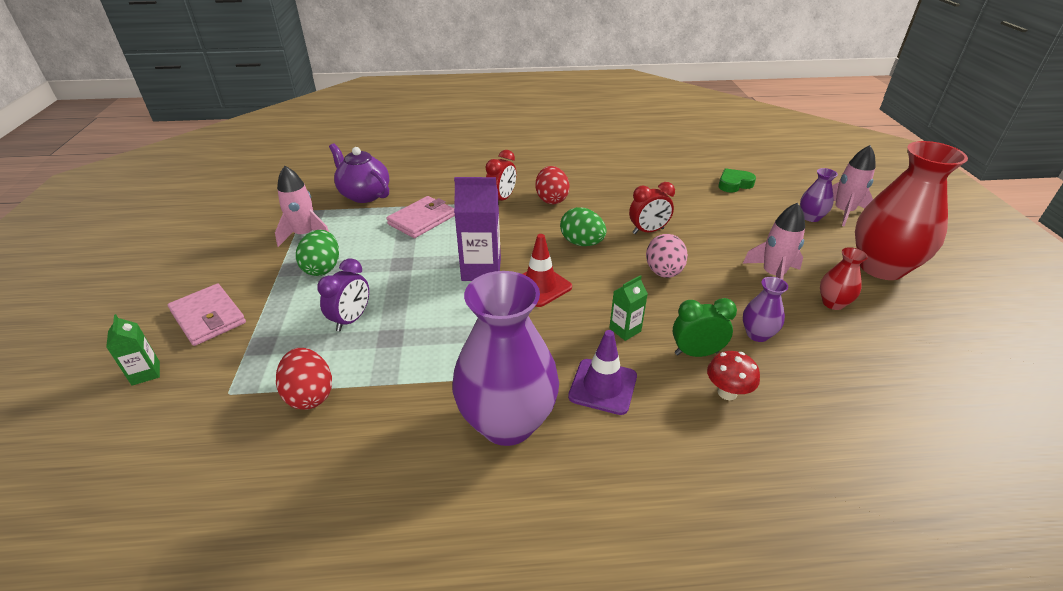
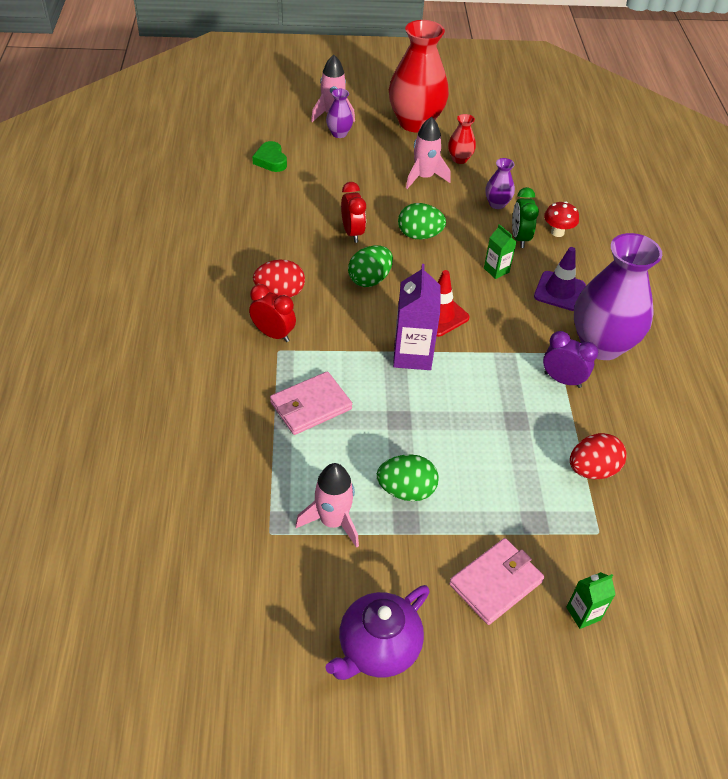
camera: 90 degrees left, 10 degrees up
(351, 319) = (493, 452): purple clock -> purple clock (562, 380)
(364, 195) = (237, 470): purple teapot -> purple teapot (377, 648)
(422, 220) = (310, 406): pink wallet -> pink wallet turned 75 degrees counterclockwise
(663, 272) = (419, 235): pink egg -> green egg

